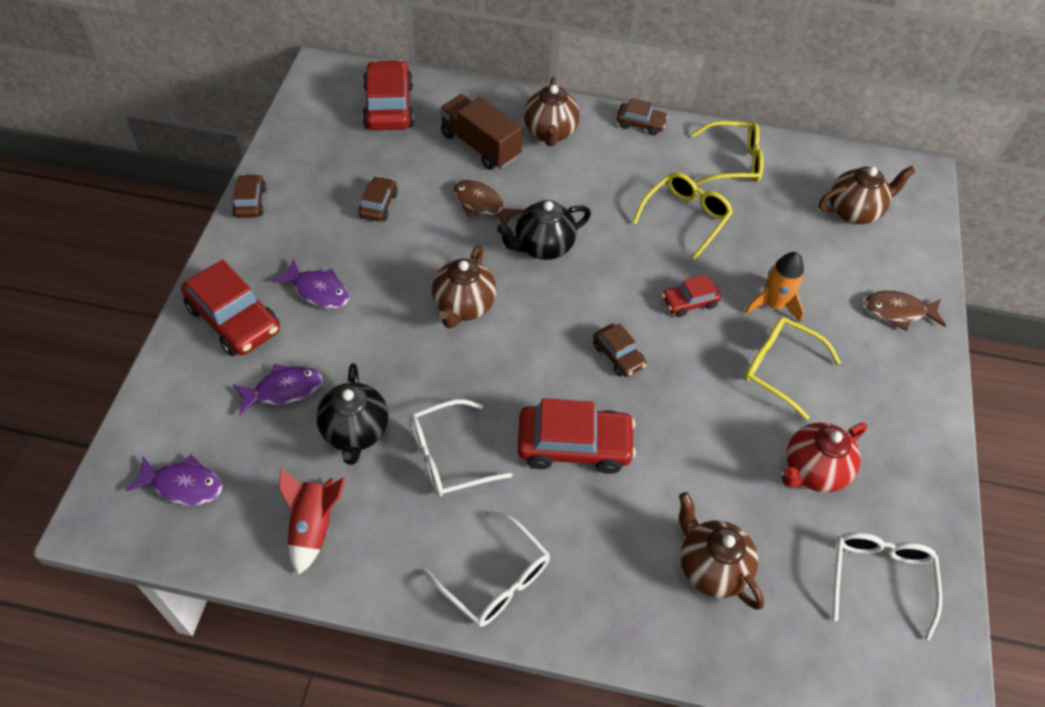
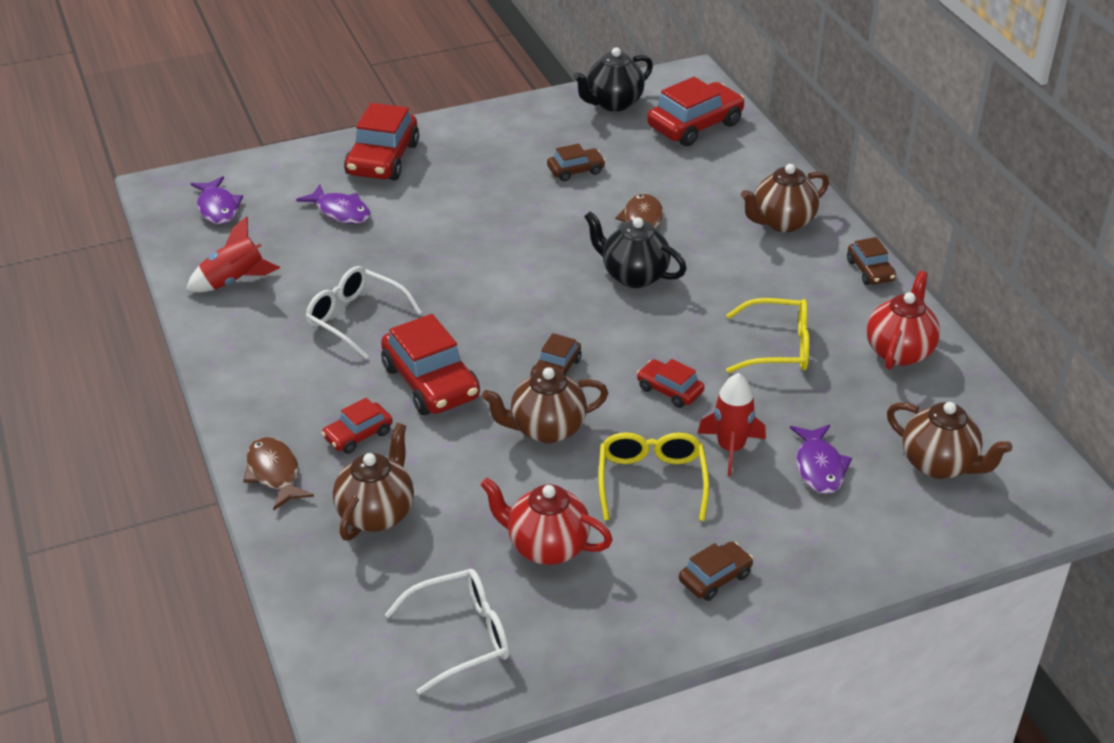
camera: 60 degrees right, 15 degrees down
(250, 202) = (504, 111): brown car -> brown car (715, 578)
(318, 291) = (451, 183): purple fish -> purple fish (819, 467)
(355, 432) = (335, 262): black teapot -> black teapot (613, 103)
(463, 306) = (516, 261): brown teapot -> brown teapot (546, 429)
(480, 145) = (713, 191): brown truck -> none
(496, 580) = (262, 392): white glasses -> none
(605, 532) = (358, 435): none -> red car
(733, 162) = (899, 351): yellow glasses -> red teapot
(773, 304) = (731, 448): orange rocket -> red rocket
(898, 312) = (827, 546): brown fish -> brown fish (274, 473)

